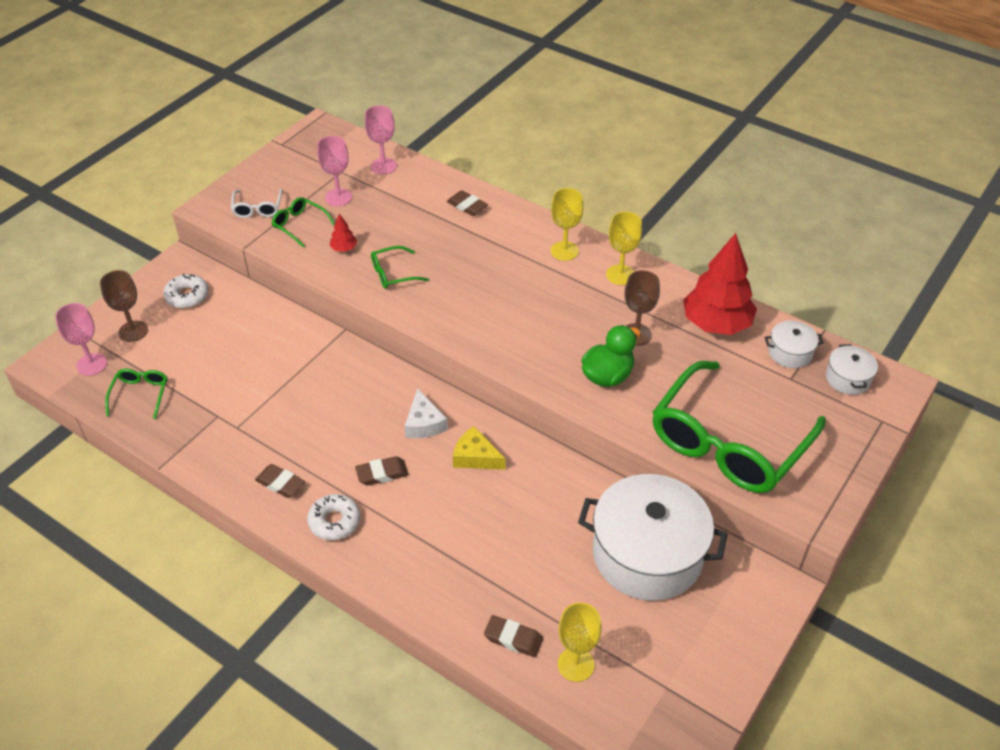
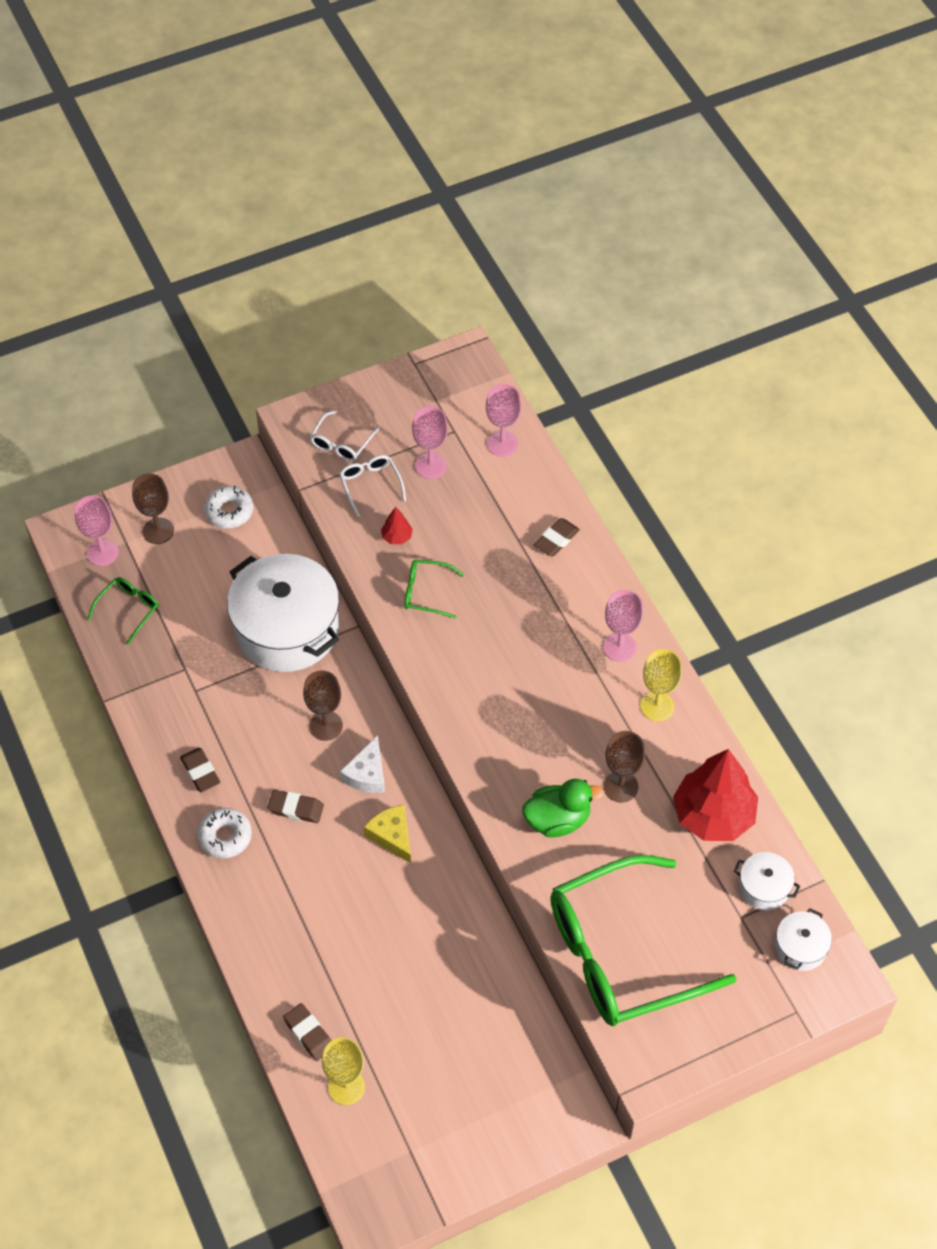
camera: 30 degrees right, 10 degrees up
(300, 225) = (370, 485): green glasses -> white glasses
(366, 405) = (326, 726): none -> brown goblet
(467, 206) = (556, 540): brown eraser -> brown eraser turned 60 degrees clockwise
(564, 251) = (619, 647): yellow goblet -> pink goblet
(647, 554) = (483, 1020): white pot -> white pot (287, 629)

